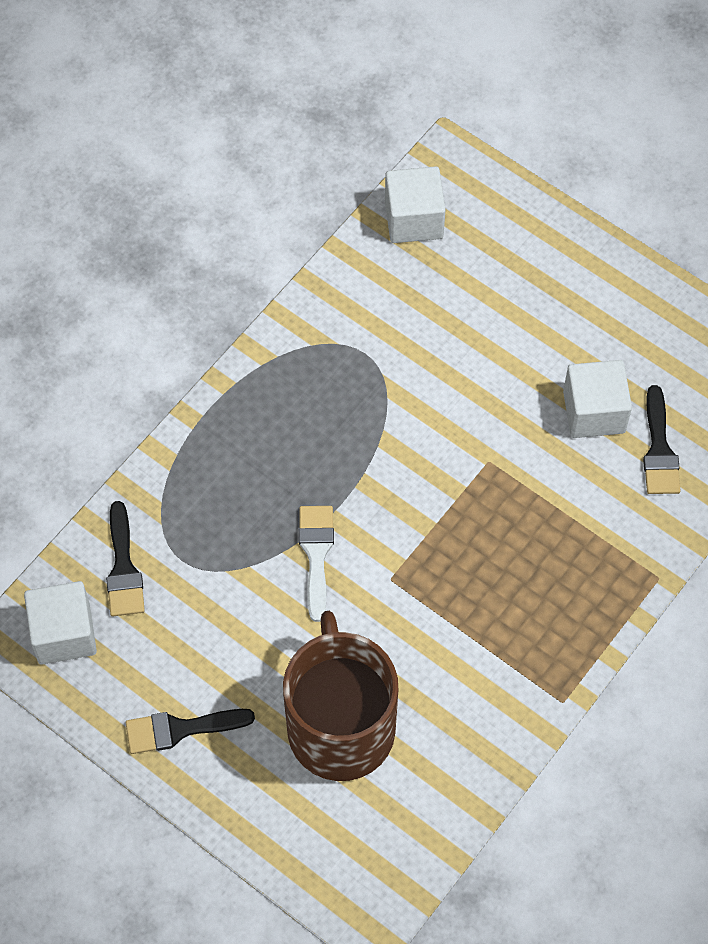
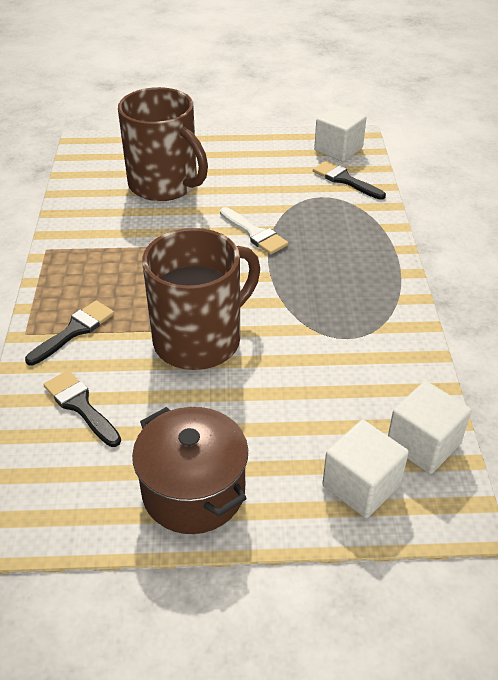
camera: 140 degrees right, 20 degrees down
(180, 729) = (242, 149): black brush -> black brush (74, 331)
(500, 448) = (199, 340): none -> brown mug
(594, 412) = (151, 400): white cube -> white cube (361, 485)
(623, 306) = (193, 491): none -> brown pot

